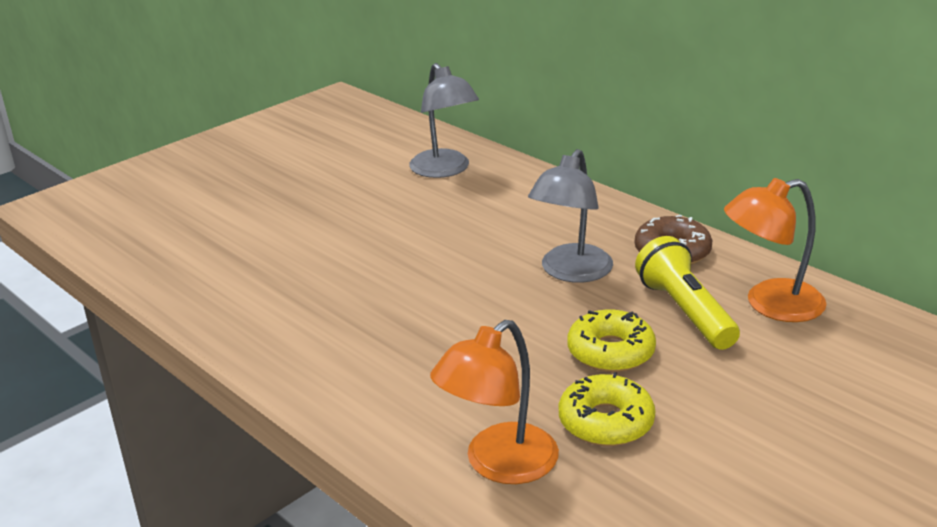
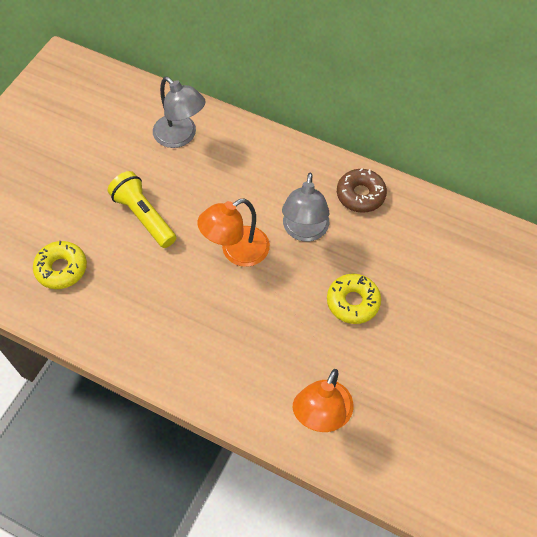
camera: 20 degrees left, 30 degrees up
(606, 422) = (369, 364): yellow donut -> yellow donut (61, 269)
(684, 312) = (384, 253): yellow flashlight -> yellow flashlight (144, 216)
(770, 304) = (432, 234): orange lamp -> orange lamp (236, 251)

